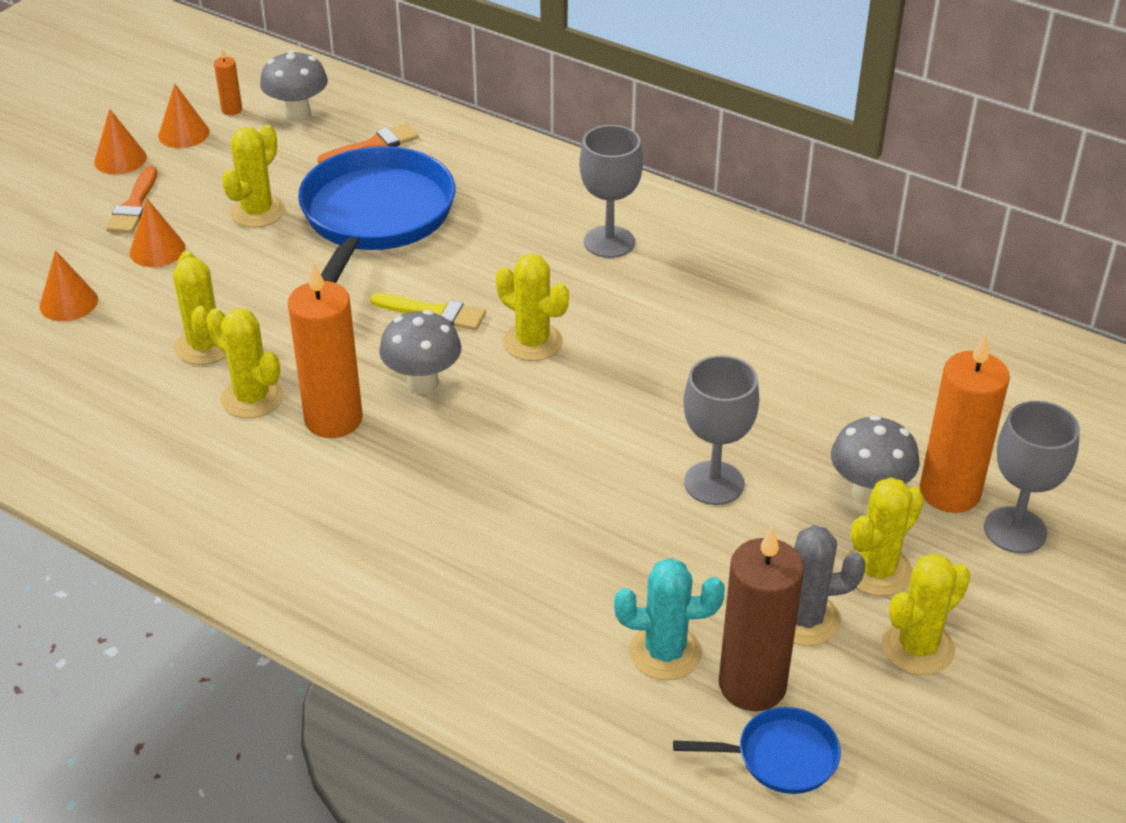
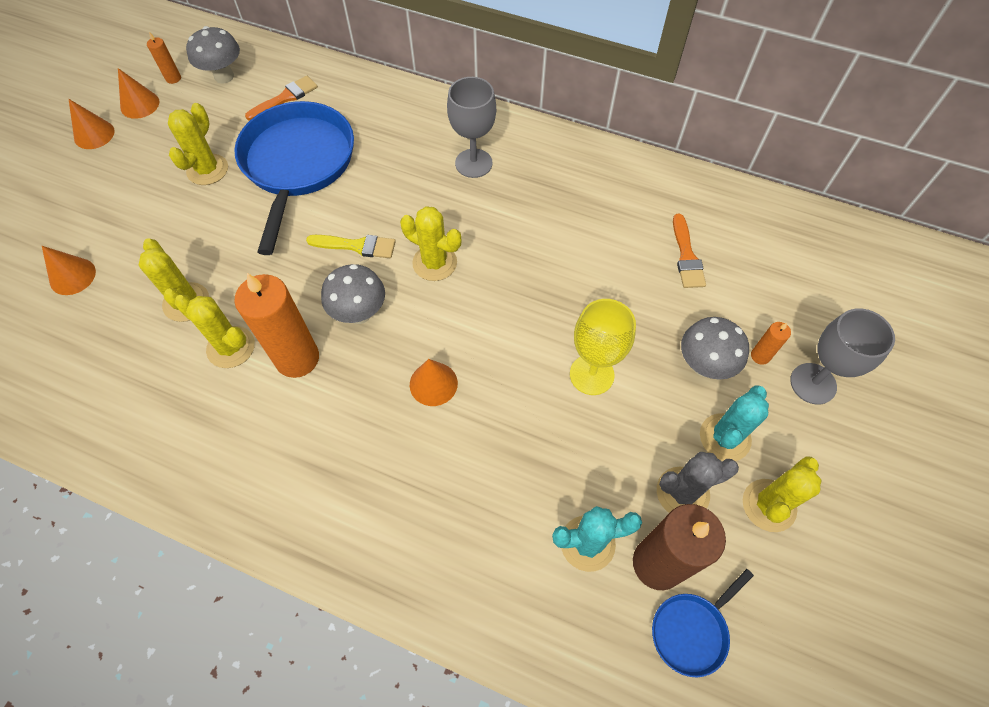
camera: 10 degrees left, 20 degrees up
(134, 205) = (111, 176): orange brush -> orange brush (686, 256)
(157, 250) = (135, 216): orange cone -> orange cone (433, 383)
(714, 483) = (591, 374): grey goblet -> yellow goblet
(780, 757) = (692, 630): blue pan -> blue pan turned 150 degrees clockwise
(877, 570) = (725, 437): yellow cactus -> turquoise cactus
(950, 492) = (760, 356): orange candle -> orange candle, size x0.45

